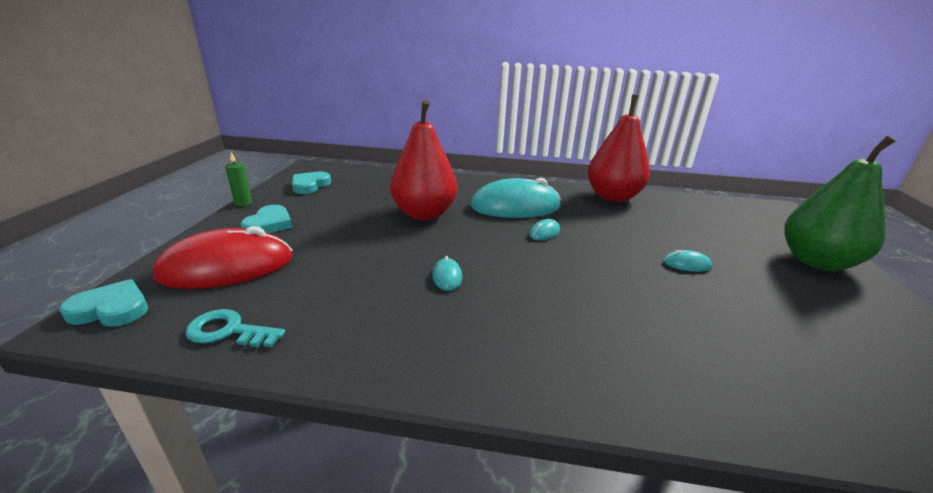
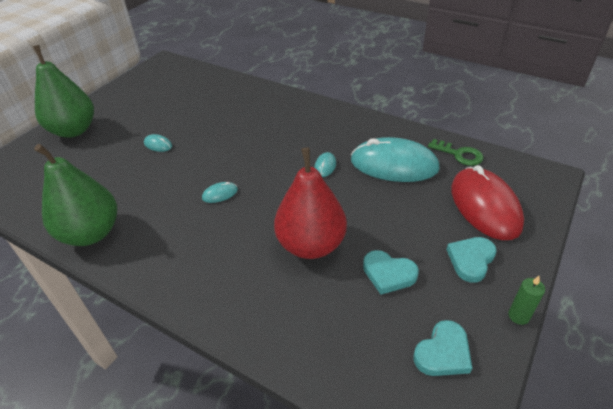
camera: 155 degrees left, 15 degrees up
(111, 309) = (541, 182): turquoise heart -> turquoise heart (388, 274)
(227, 267) = (485, 206): red mouse -> red mouse turned 75 degrees clockwise
(229, 331) = (459, 154): turquoise key -> green key
(515, 206) = (210, 238): turquoise mouse -> turquoise mouse (394, 164)
(612, 197) = (91, 233): red pear -> green pear

